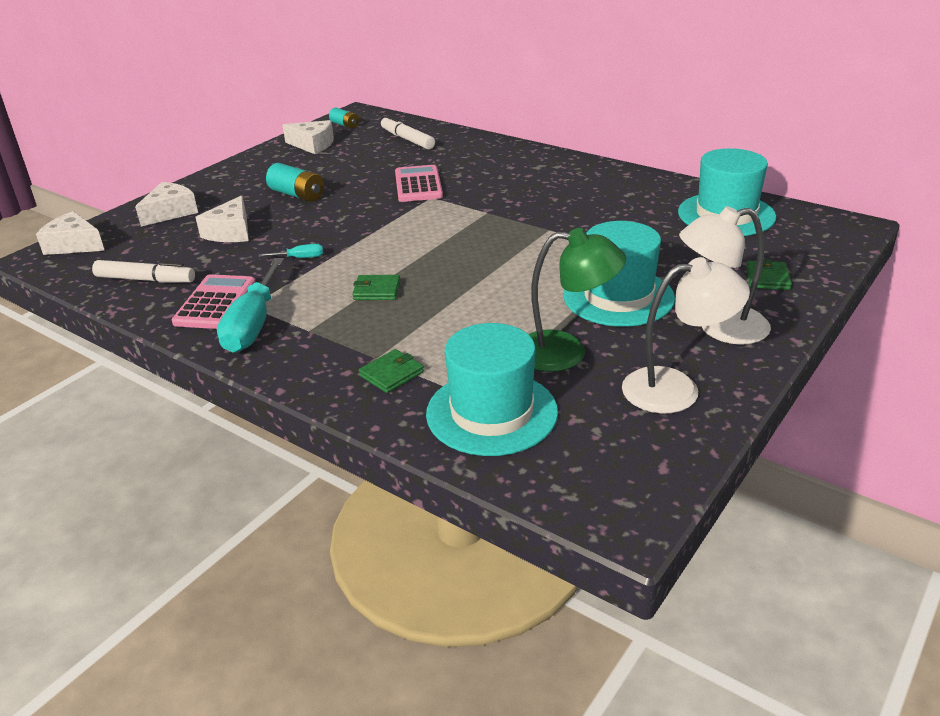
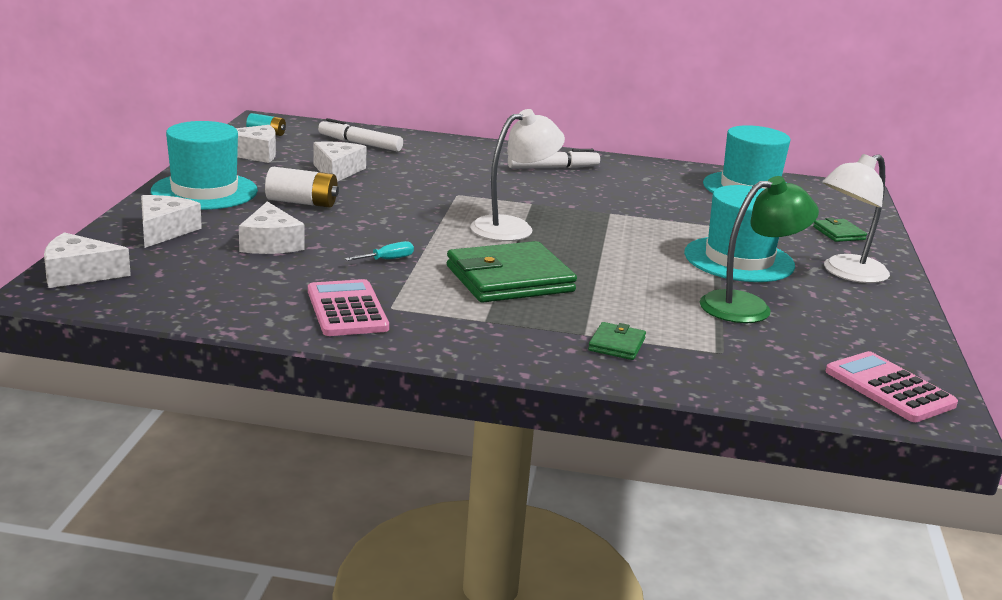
camera: 30 degrees left, 10 degrees down
(145, 280) = (228, 298): white marker -> white marker (553, 168)
(253, 325) = (418, 323): turquoise screwdriver -> none
(297, 195) = (302, 202): turquoise battery -> white battery
(358, 166) = (337, 171): none -> white cheese
(377, 290) = (509, 279): green wallet -> green wallet, size x2.18
(418, 185) = (428, 184): pink calculator -> pink calculator (889, 388)
(491, 413) = (745, 360): turquoise hat -> turquoise hat (204, 191)
(676, 389) = (867, 320): white lamp -> white lamp (513, 227)

